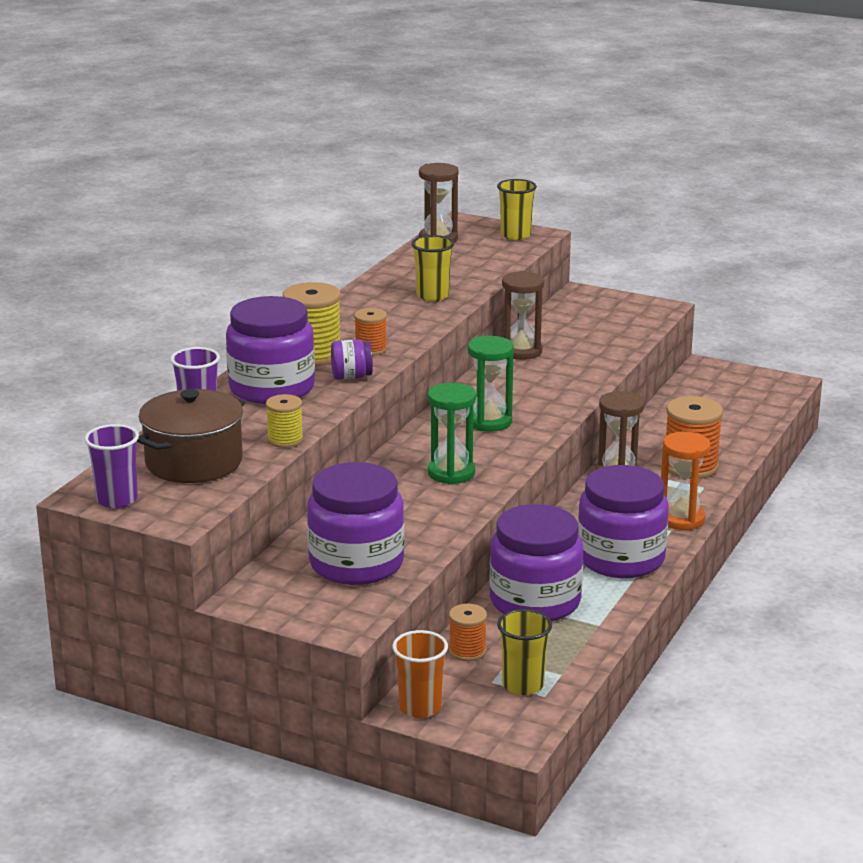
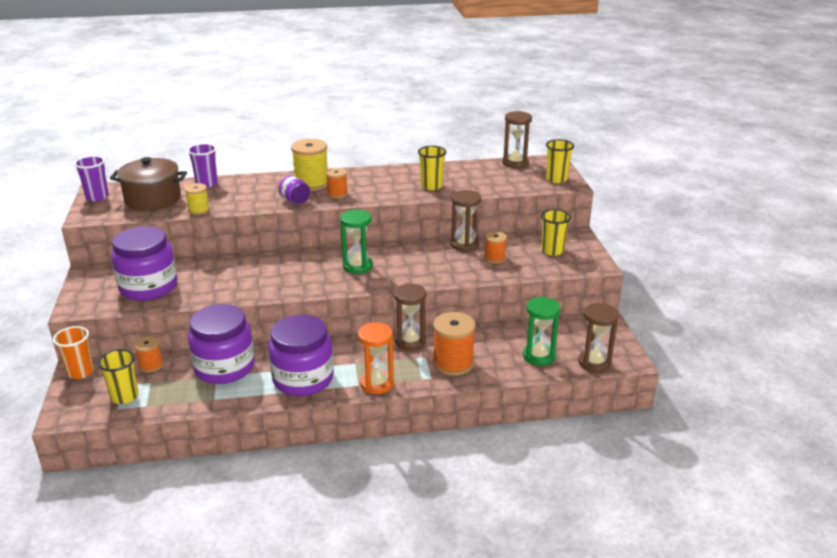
camera: 55 degrees right, 5 degrees up
(272, 388) = (259, 188): purple jar -> none
(451, 473) = (280, 277): green hourglass -> green hourglass (538, 356)
(575, 347) = (494, 258): none -> orange spool
(600, 315) = (552, 251): none -> yellow cup
(773, 399) = (594, 362): none -> brown hourglass

